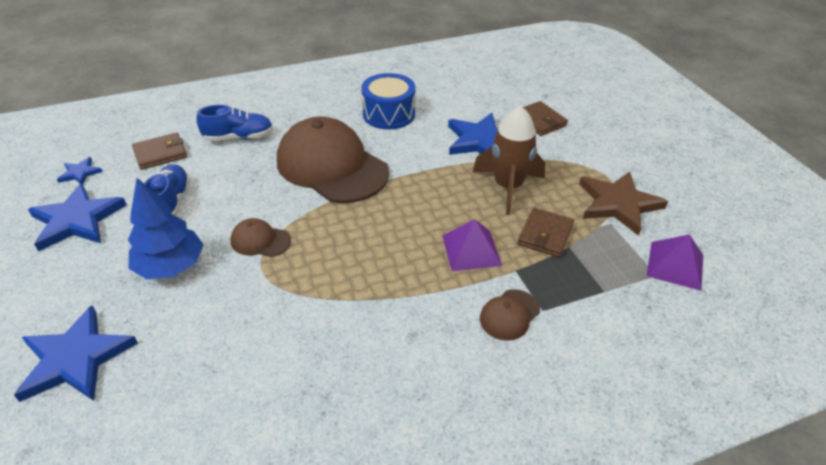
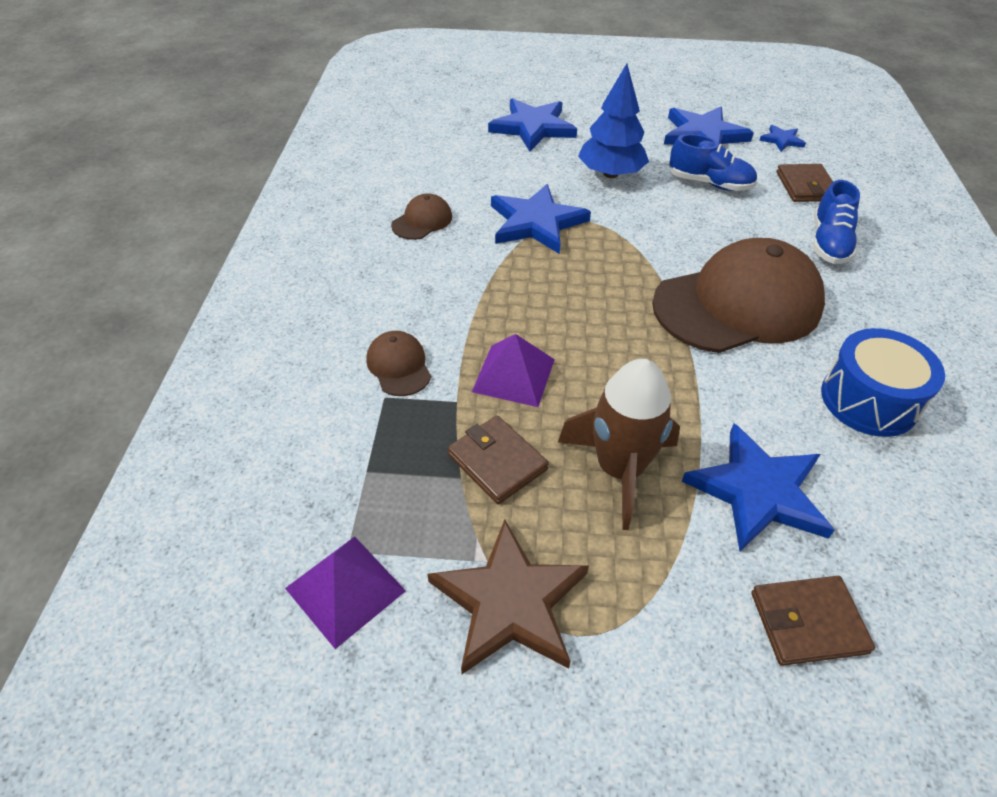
camera: 115 degrees right, 5 degrees up
(260, 240) = (619, 226): brown cap -> brown cap (422, 221)
(277, 295) = (536, 222): none -> blue star

